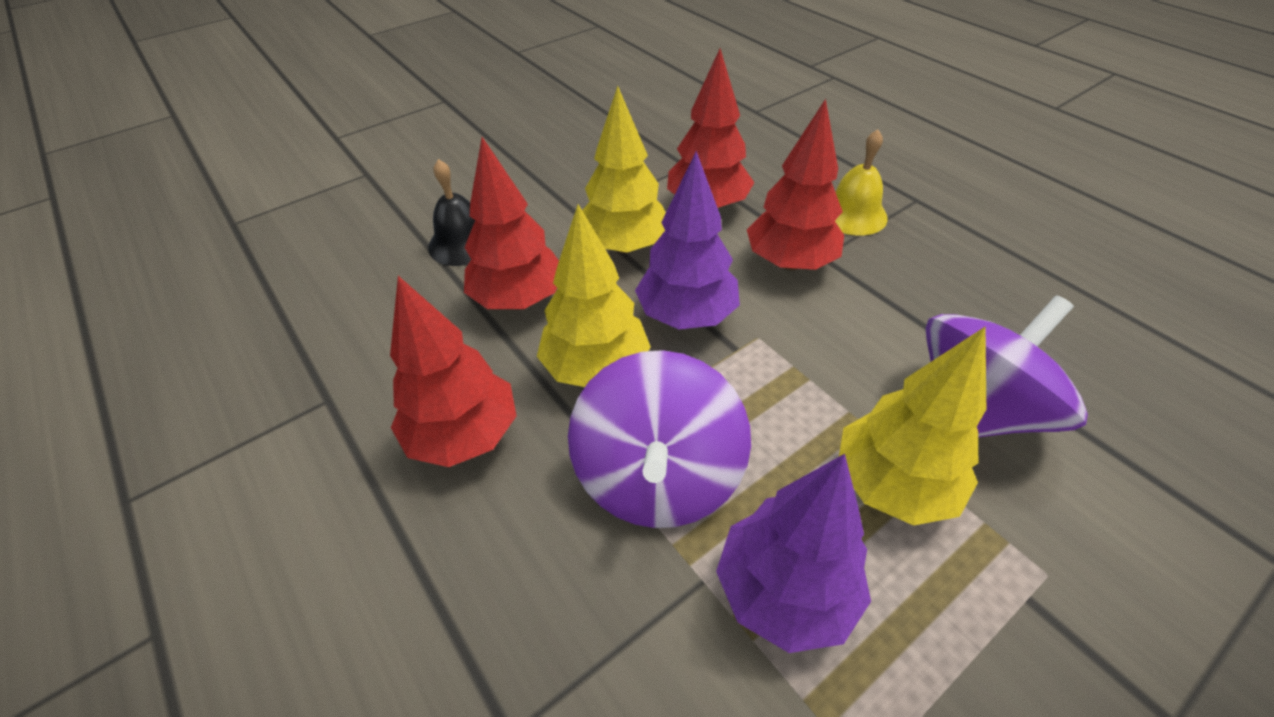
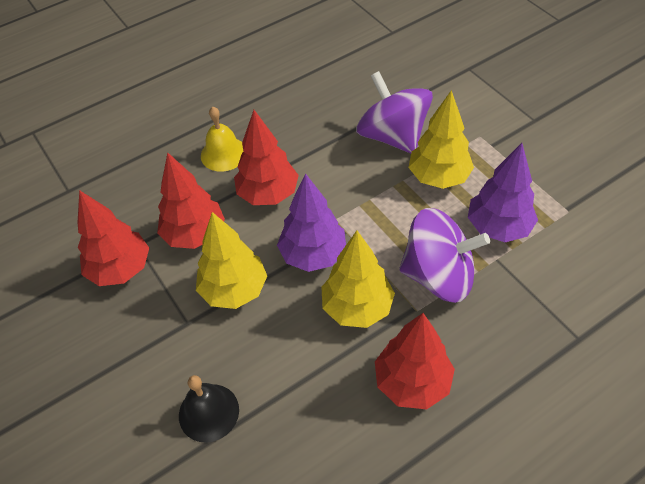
camera: 85 degrees left, 5 degrees up
(518, 299) = (285, 361): red tree -> red tree (120, 269)

